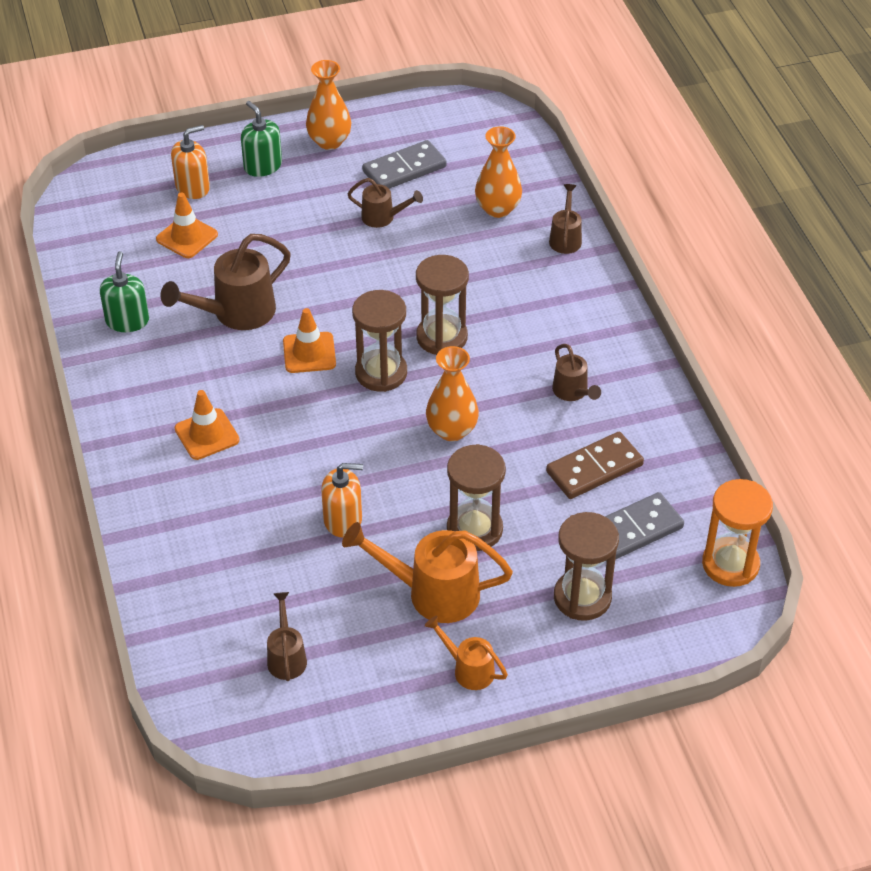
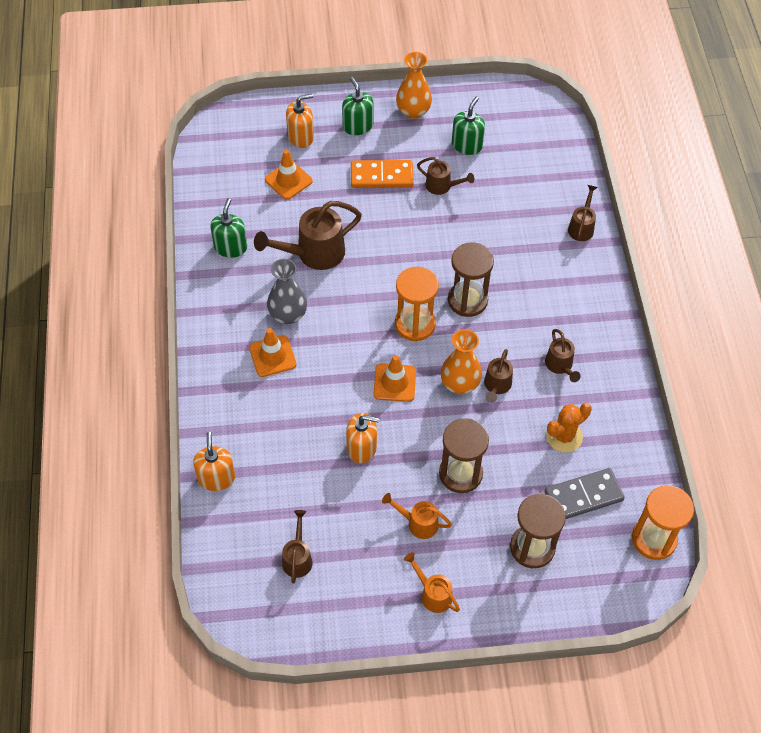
camera: 10 degrees right, 10 degrees up
(162, 582) = (216, 478): none -> orange soap dispenser
(217, 385) = (288, 315): none -> grey vase
(305, 216) = (382, 176): none -> orange domino
(309, 353) = (363, 297): orange traffic cone -> orange traffic cone (394, 383)
(381, 373) = (415, 324): brown hourglass -> orange hourglass
(404, 169) = (467, 145): grey domino -> green soap dispenser
(433, 593) = (418, 523): orange watering can -> orange watering can, size x0.56
(498, 209) = (533, 192): orange vase -> none
(498, 426) = (496, 386): none -> brown watering can
(594, 468) = (564, 436): brown domino -> orange cactus

